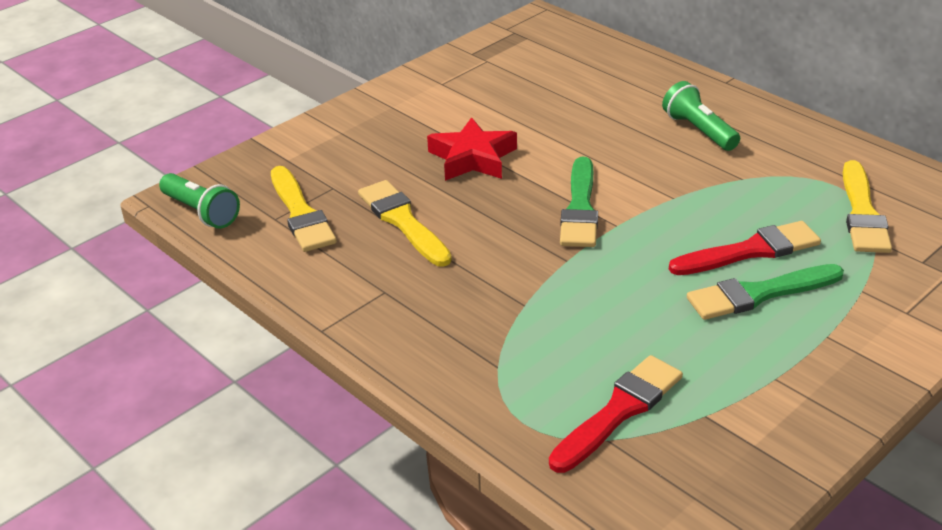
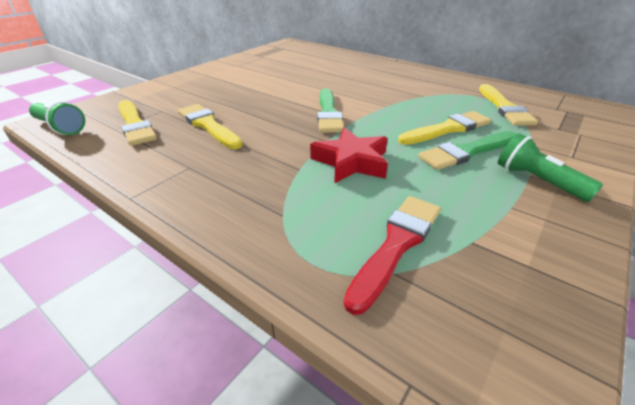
camera: 10 degrees left, 0 degrees up
(472, 158) = (256, 94): red star -> red star (351, 162)
(699, 131) = (389, 78): green flashlight -> green flashlight (537, 181)
(750, 251) = (447, 129): red brush -> yellow brush

